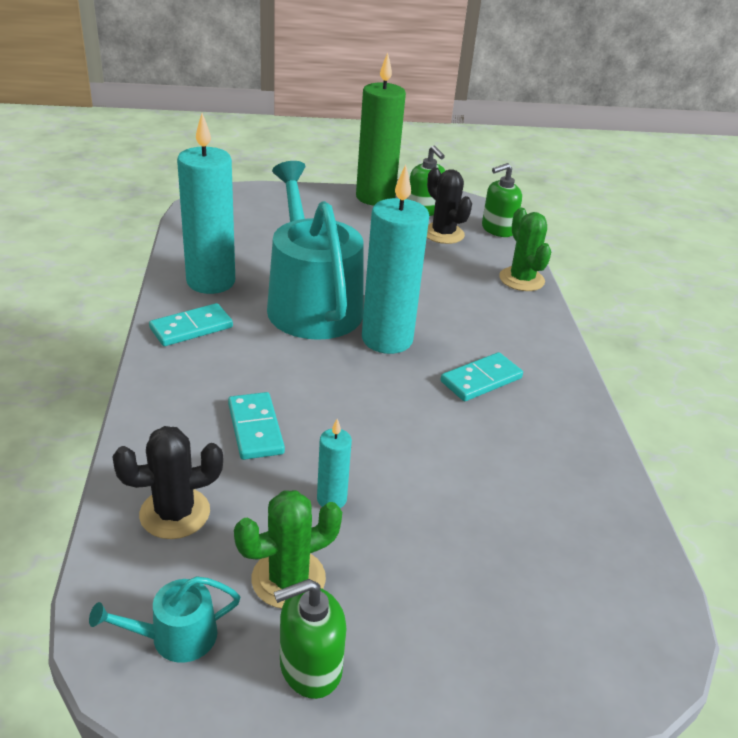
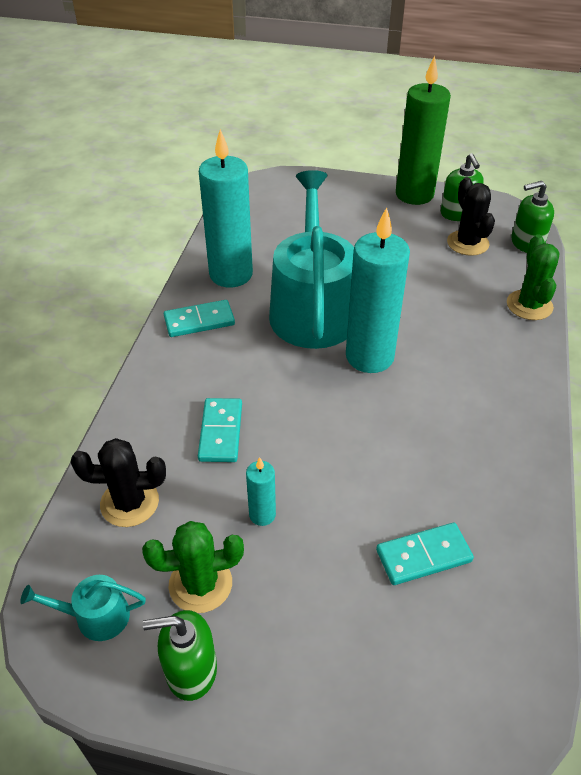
camera: 20 degrees right, 10 degrees up
(481, 380) = (444, 414): turquoise domino -> turquoise domino (423, 556)

